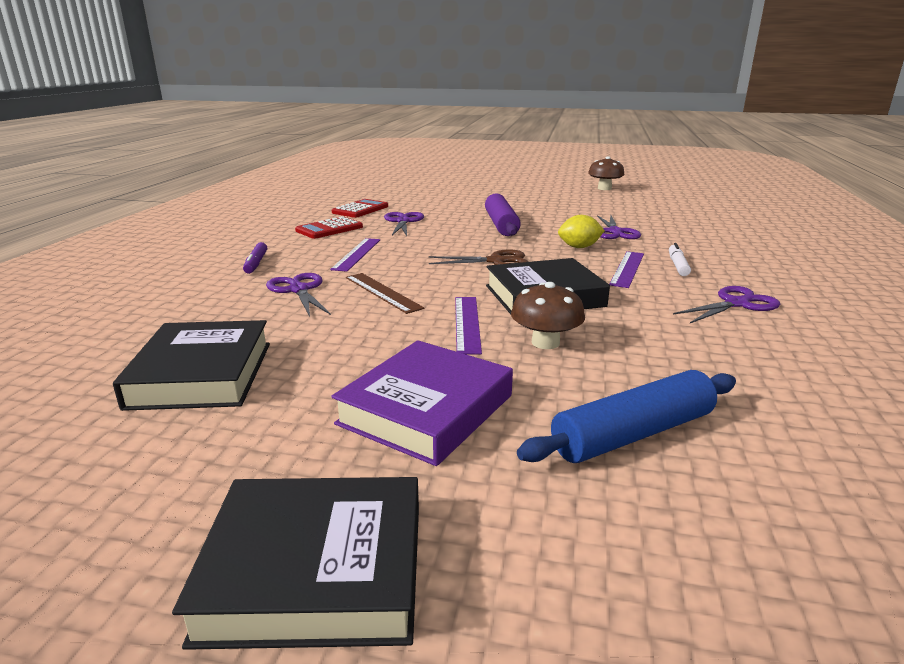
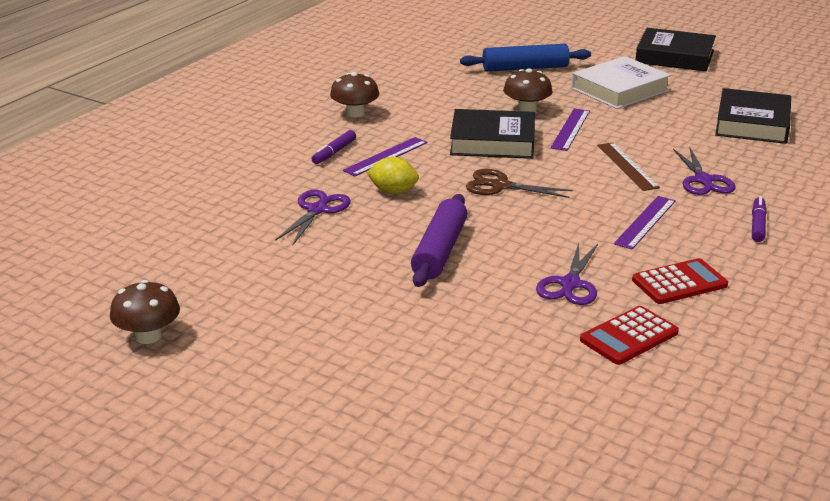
camera: 160 degrees left, 5 degrees up
(426, 409) = (620, 89): purple book -> white book
(677, 265) = (334, 152): white marker -> purple marker
(737, 304) = (355, 113): purple scissors -> brown mushroom

